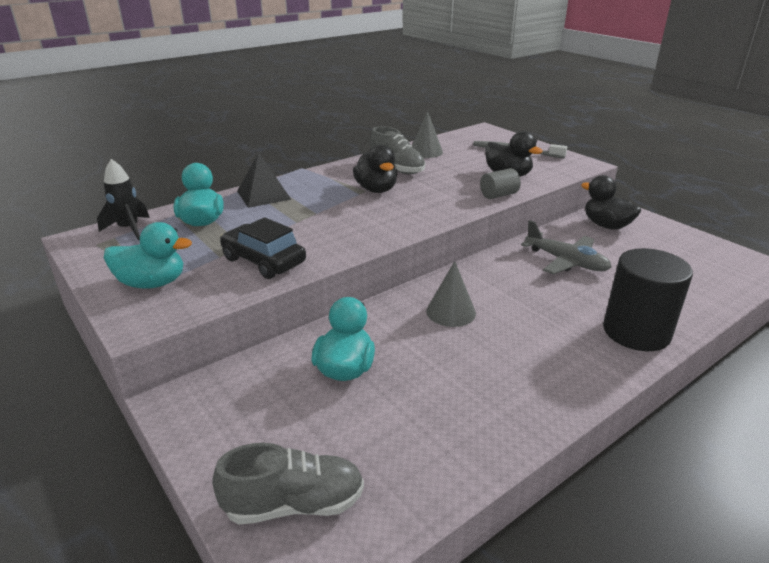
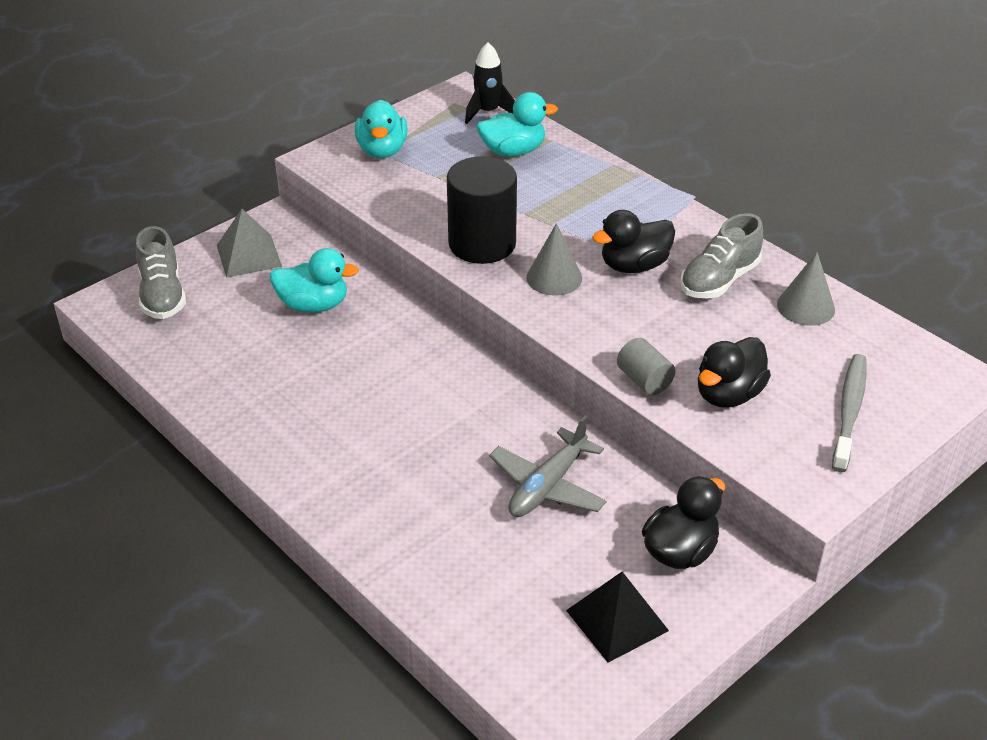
camera: 85 degrees right, 10 degrees up
(238, 421) = (248, 255): none -> grey pyramid
(263, 195) = (593, 179): black pyramid -> black pyramid (617, 620)
(263, 261) = (429, 204): black car -> none
(451, 312) = (413, 373): grey cone -> grey cone (554, 277)
(636, 332) = (380, 528): black cylinder -> black cylinder (482, 244)

